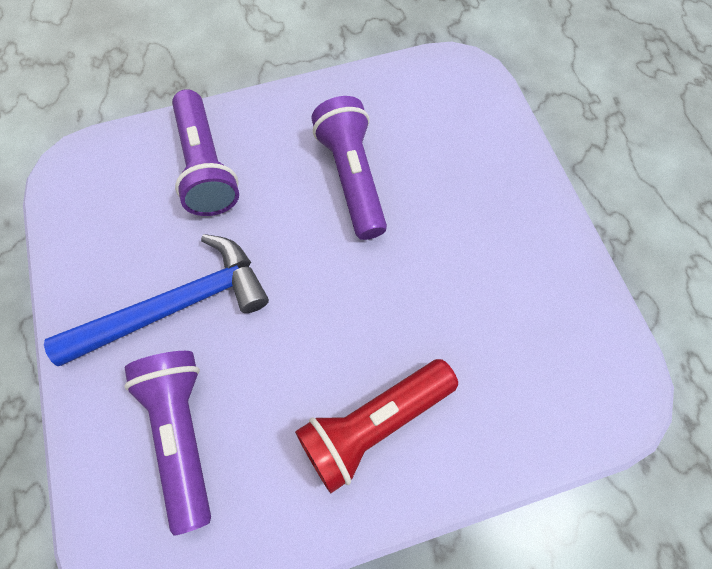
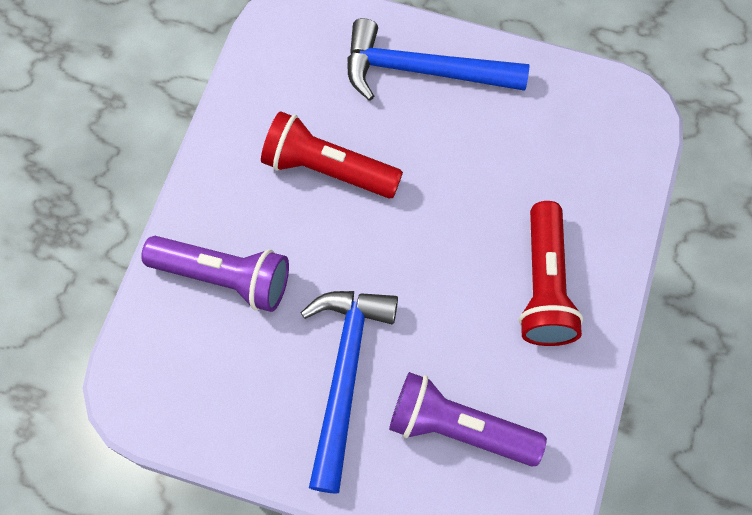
camera: 55 degrees left, 0 degrees up
(352, 177) = (327, 169): purple flashlight -> red flashlight
(499, 190) = (422, 70): none -> blue hammer

